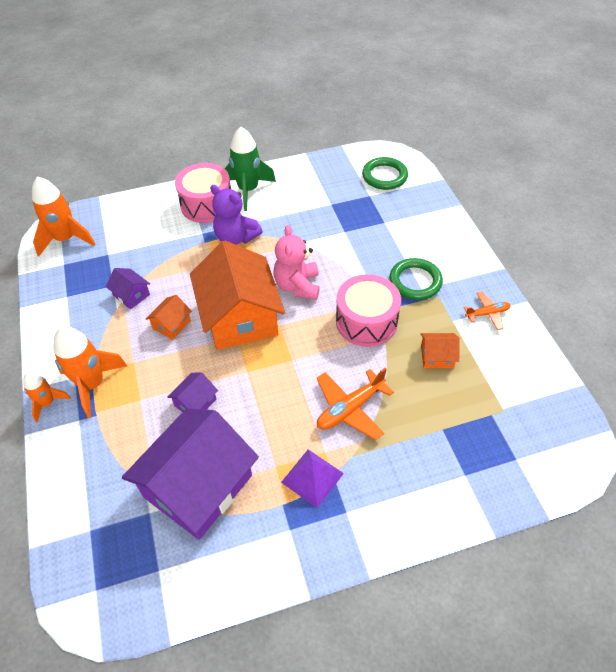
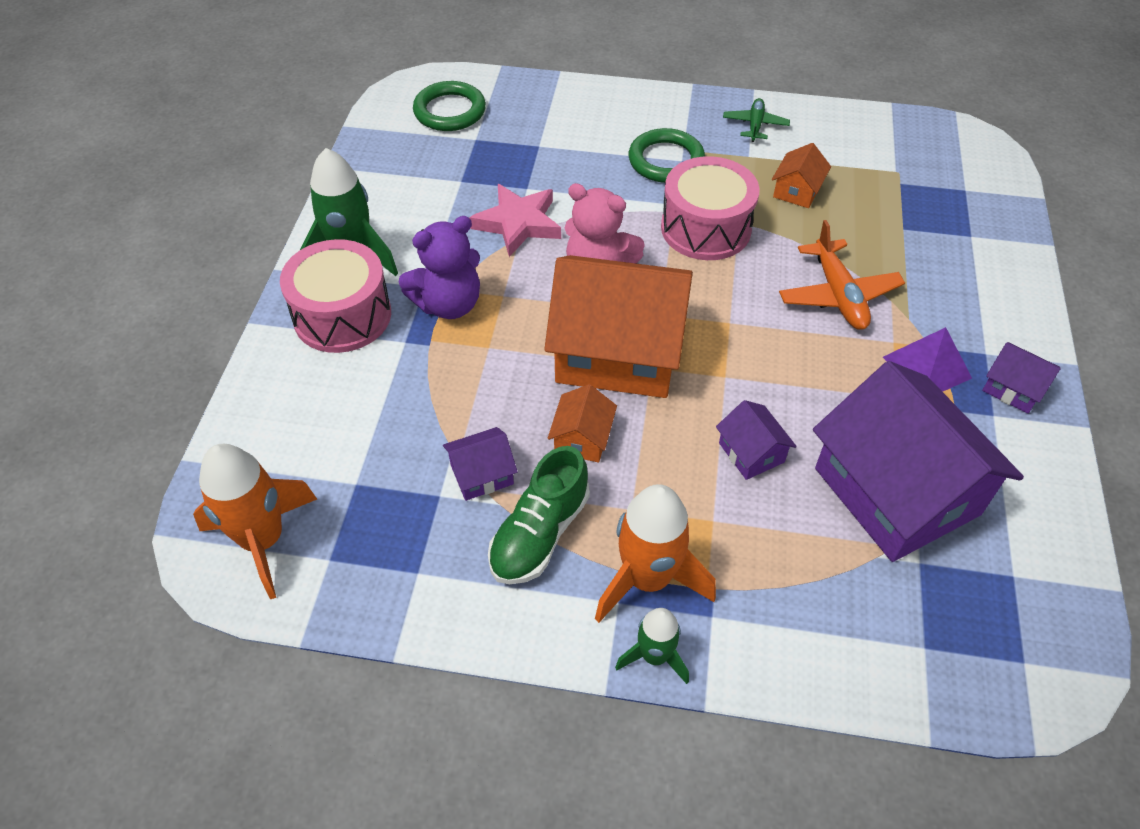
camera: 65 degrees left, 0 degrees up
(47, 403) = (654, 656): orange rocket -> green rocket
(104, 331) = (539, 534): none -> green shoe
(172, 324) = (582, 438): orange house -> orange house turned 45 degrees clockwise
(313, 239) = (518, 223): none -> pink star
(321, 537) = (1013, 388): none -> purple house
(487, 313) = (755, 125): orange plane -> green plane

